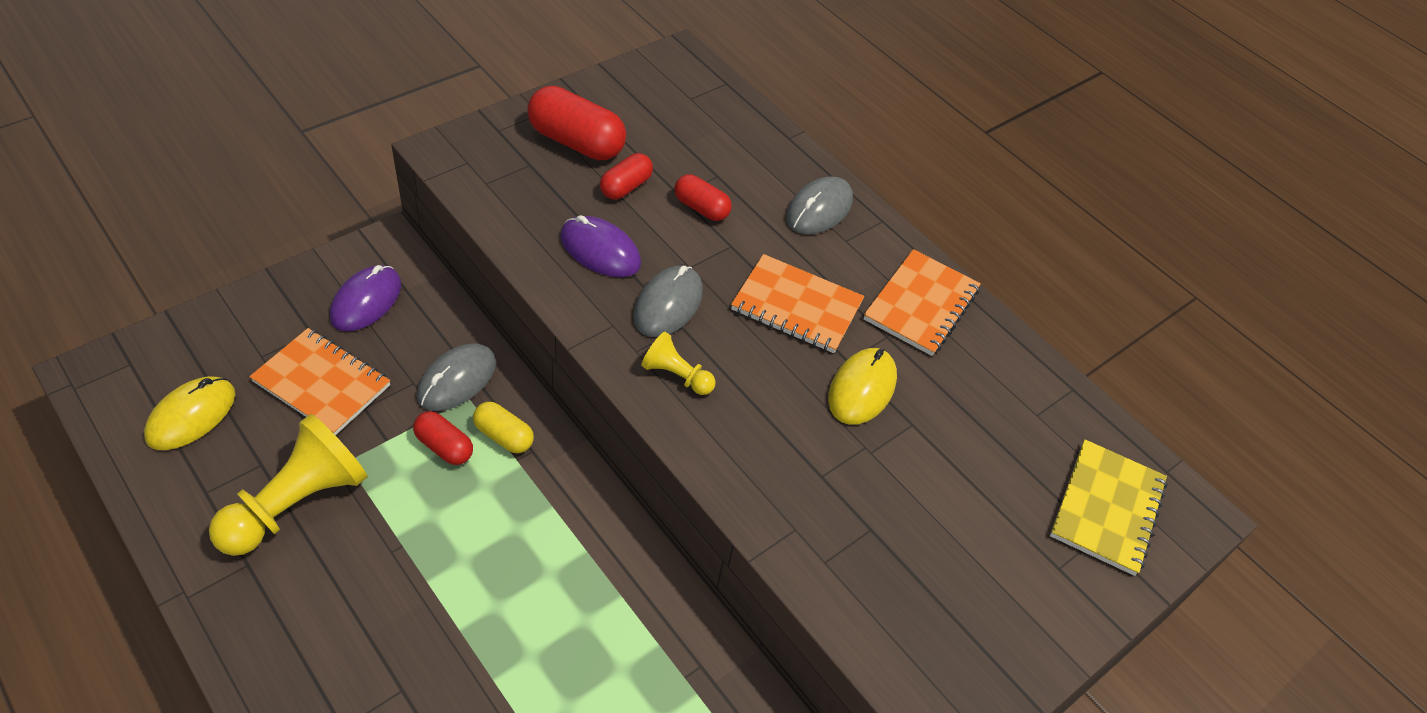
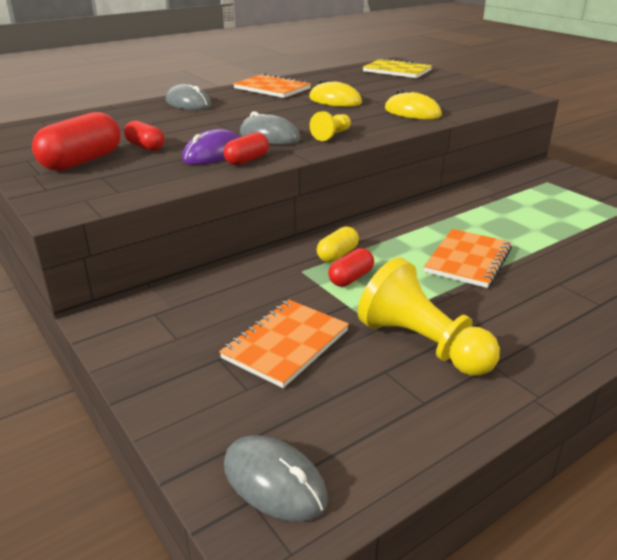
camera: 80 degrees left, 20 degrees down
(191, 415) = (330, 428): yellow mouse -> yellow mouse (412, 112)
(366, 301) = (181, 328): purple mouse -> none
(457, 380) = (282, 276): grey mouse -> grey mouse (274, 481)
(701, 208) = (177, 128): red capsule -> red capsule (247, 160)
(796, 306) = (272, 110): orange notebook -> orange notebook (468, 260)

